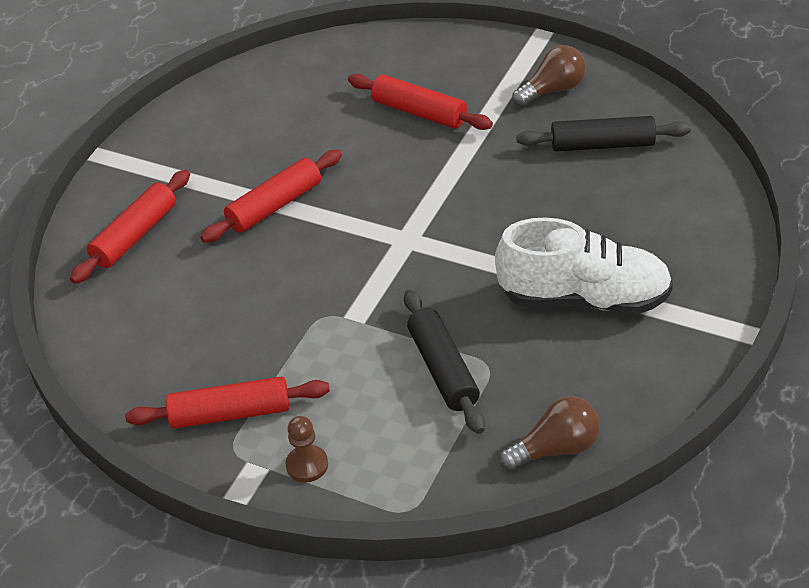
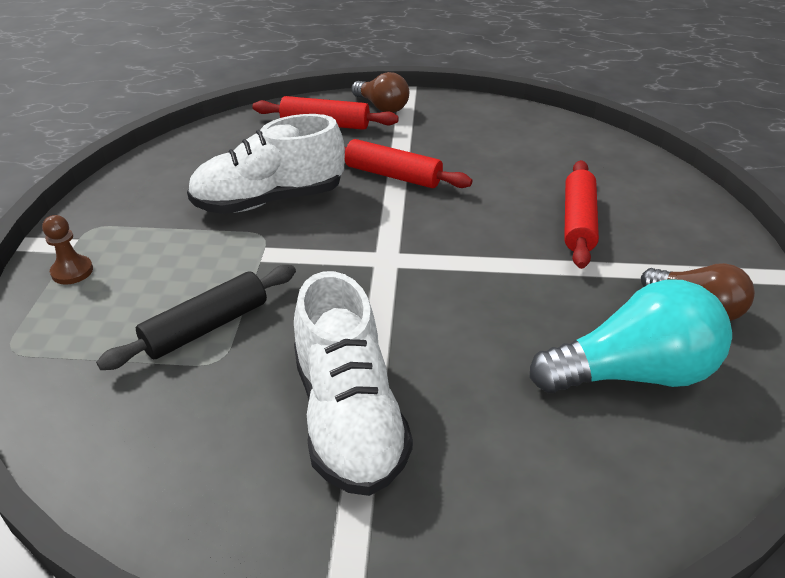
camera: 65 degrees right, 5 degrees down
(230, 414) = (132, 216): red rolling pin -> none
(265, 303) = (269, 200): none -> white shoe
(555, 448) = (94, 446): brown light bulb -> brown light bulb (382, 107)
(602, 145) = (633, 373): black rolling pin -> turquoise light bulb

